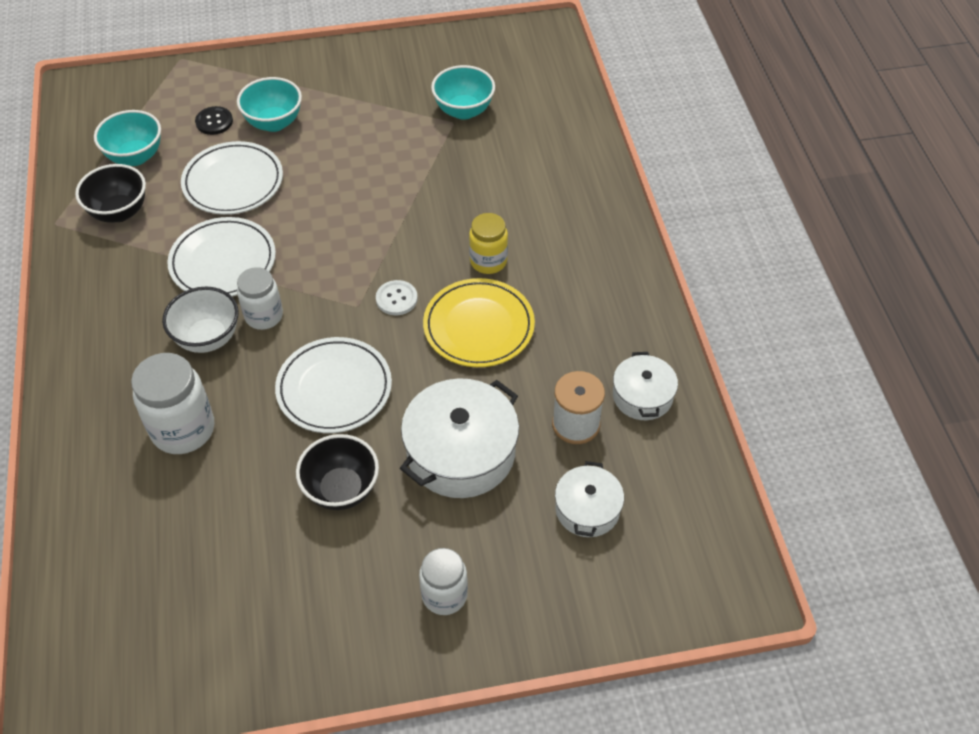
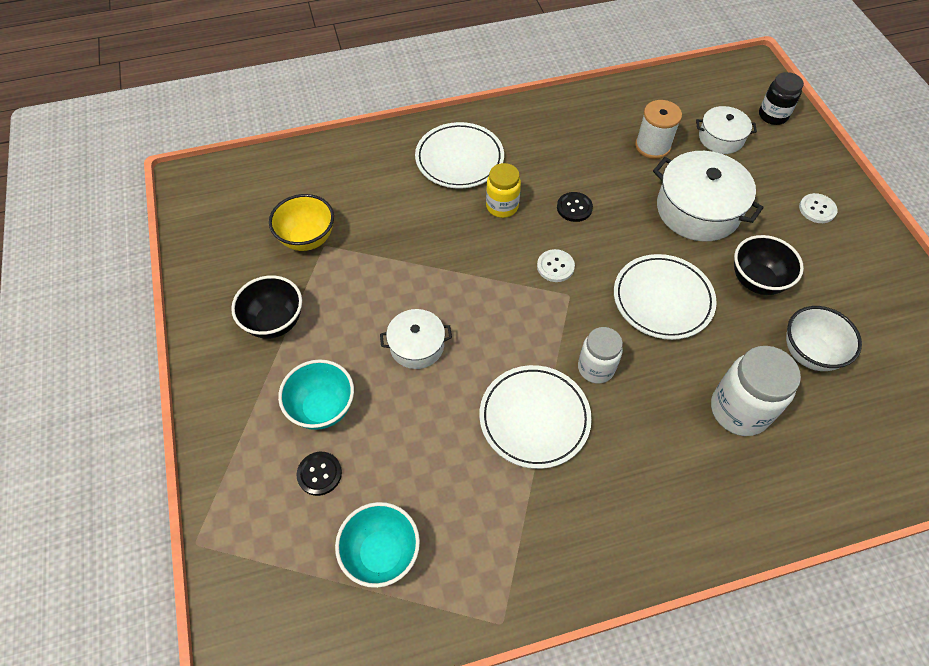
camera: 95 degrees left, 5 degrees up
(119, 212) = (475, 547): black bowl -> black bowl (274, 322)
(208, 338) = (633, 412): white bowl -> white bowl (809, 353)
(233, 182) = (419, 432): white plate -> white plate (459, 159)
(444, 595) = (817, 209): white jar -> white button
(463, 111) = (307, 239): turquoise bowl -> yellow bowl
(478, 326) = (574, 208): yellow plate -> black button
(632, 591) = (772, 115): none -> black jar
(642, 396) = (617, 112): white pot -> white pot (417, 346)

